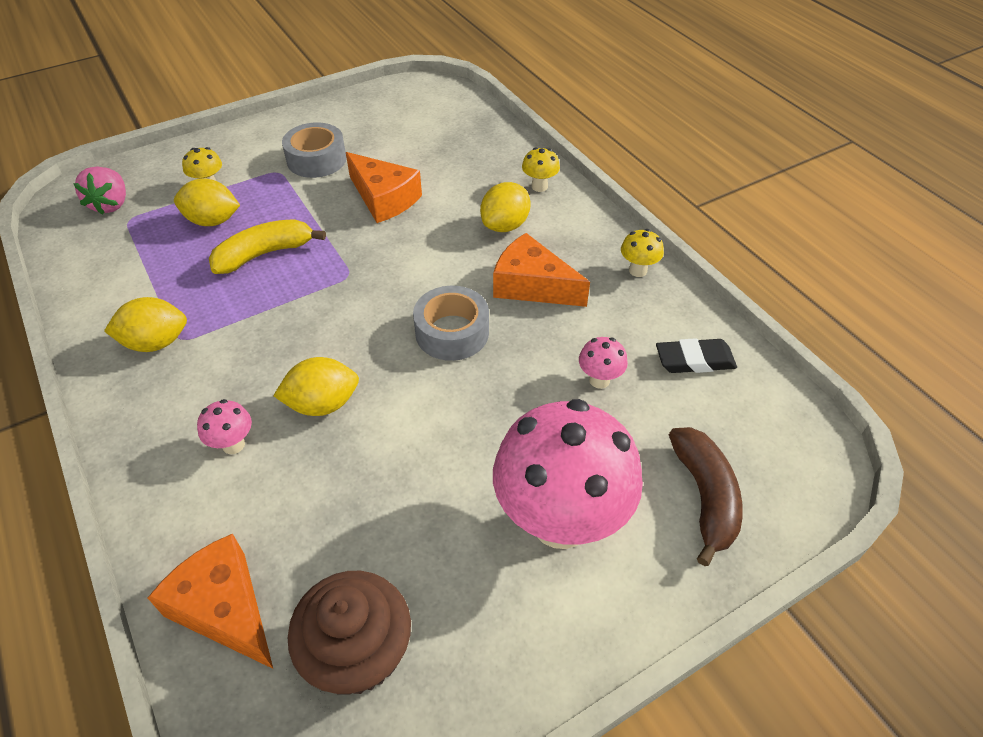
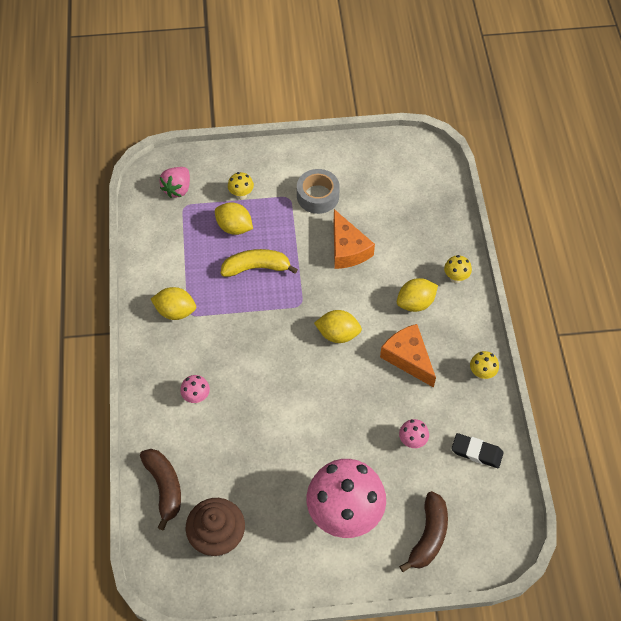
camera: 25 degrees right, 10 degrees up
(224, 609) = (164, 487): orange cheese -> brown banana
(322, 404) = (251, 391): yellow lemon -> yellow lemon (338, 334)
(452, 332) = (343, 373): grey tape -> none

